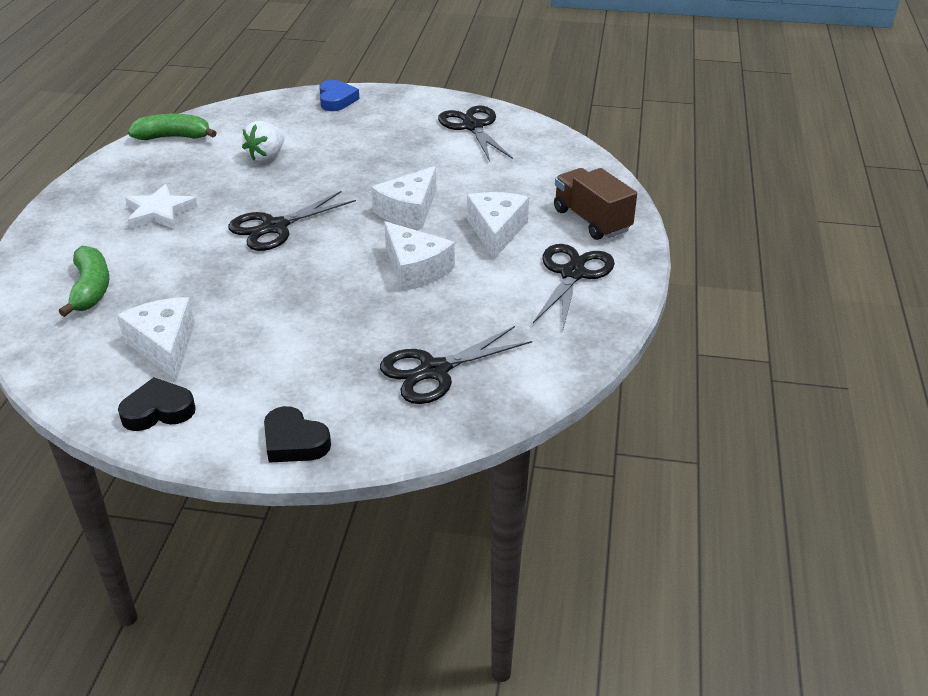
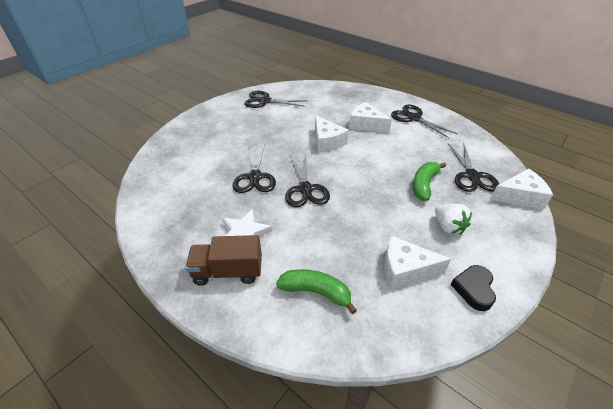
camera: 60 degrees left, 5 degrees up
(173, 137) = (151, 202): green banana -> green banana (424, 185)
(266, 156) = (221, 170): white strawberry -> white strawberry (448, 227)
(271, 183) = (255, 177): none -> black scissors
(294, 441) = (517, 238): black heart -> none
(336, 100) = (186, 129): blue heart -> none
(415, 269) = (382, 155): white cheese -> white cheese (519, 196)
(591, 220) = (375, 100): brown truck -> brown truck (228, 271)

